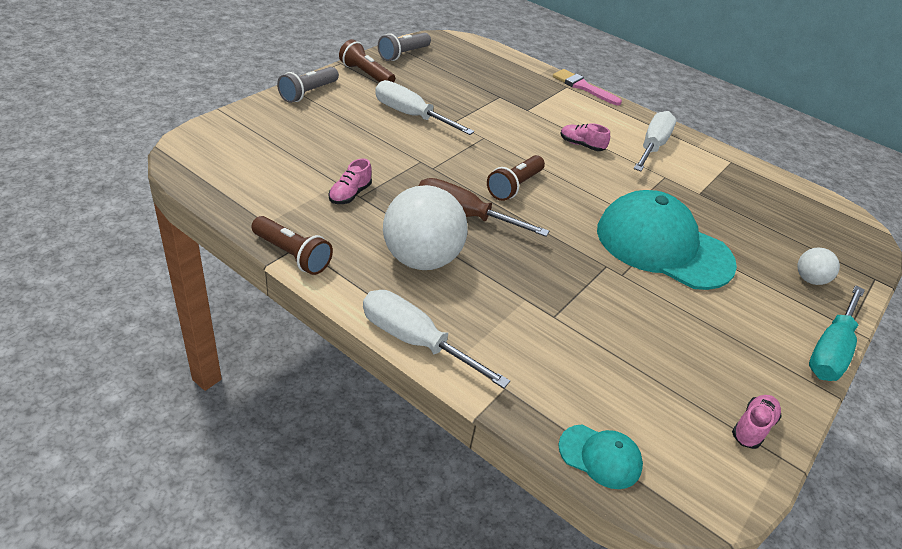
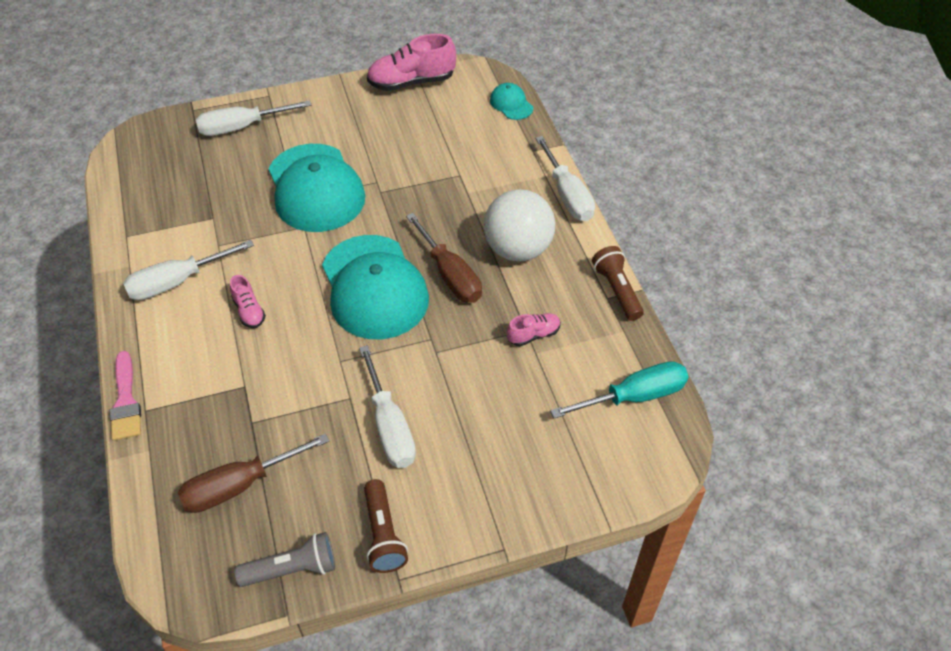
camera: 140 degrees left, 10 degrees up
(308, 93) = (484, 518): grey flashlight -> none
(470, 73) = (240, 485): none -> brown screwdriver
(514, 186) = (374, 287): brown flashlight -> turquoise cap
(752, 427) = (411, 82): pink shoe -> pink shoe, size x1.93
(809, 279) = (242, 127): white ball -> white screwdriver
(830, 350) = (303, 91): turquoise screwdriver -> turquoise screwdriver (633, 397)

